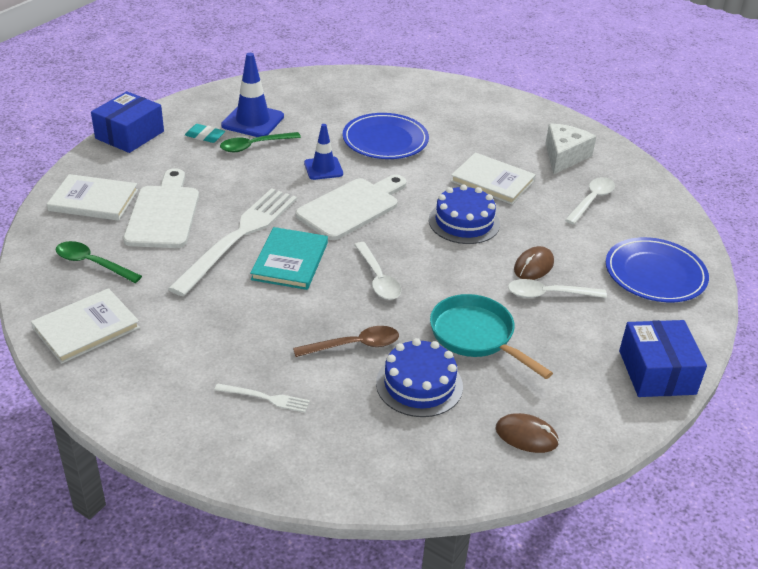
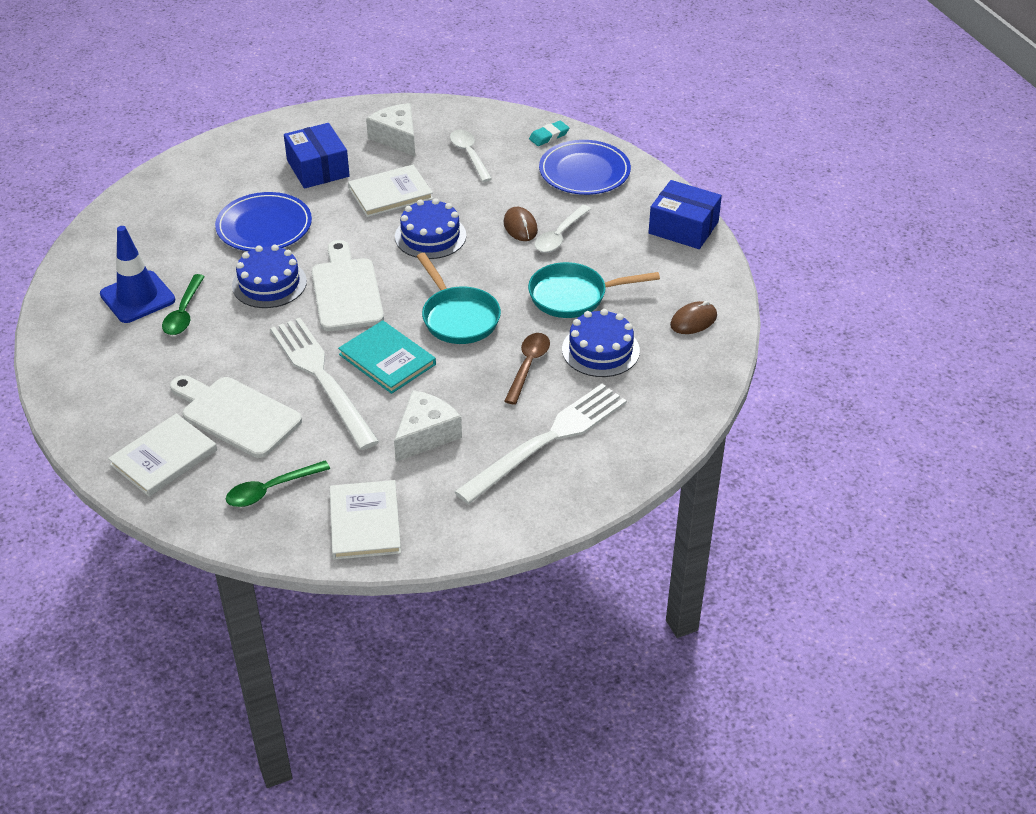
camera: 55 degrees left, 5 degrees up
(130, 135) = (67, 393): blue box -> blue box (318, 168)
(205, 136) = (129, 340): turquoise eraser -> turquoise eraser (549, 136)
(216, 319) = (425, 434): none -> white cheese
(265, 398) = (547, 440): white fork -> white fork, size x2.38
(323, 168) = (269, 283): blue traffic cone -> blue cake
(378, 278) = (458, 317): white spoon -> turquoise pan

